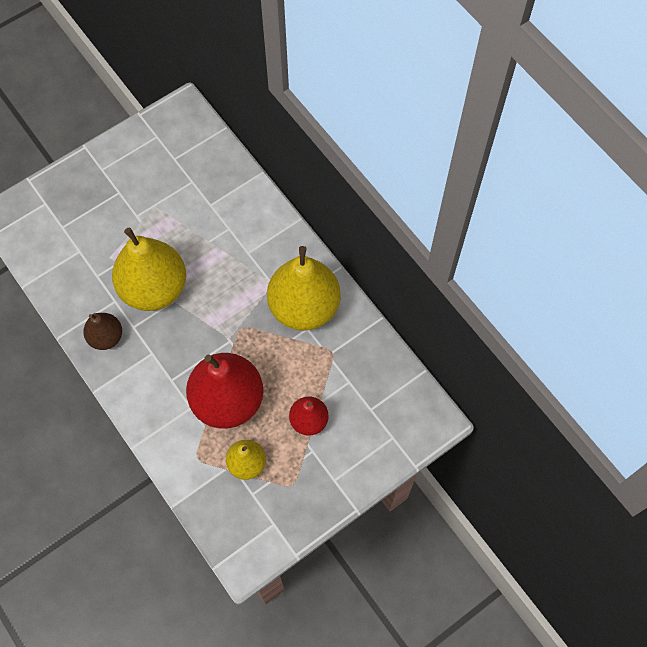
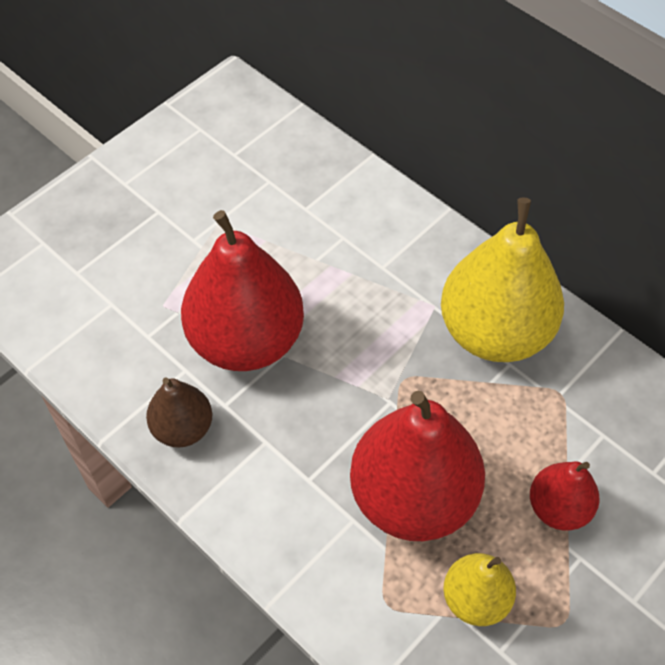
camera: 10 degrees left, 10 degrees down
(154, 288) = (246, 340): yellow pear -> red pear

